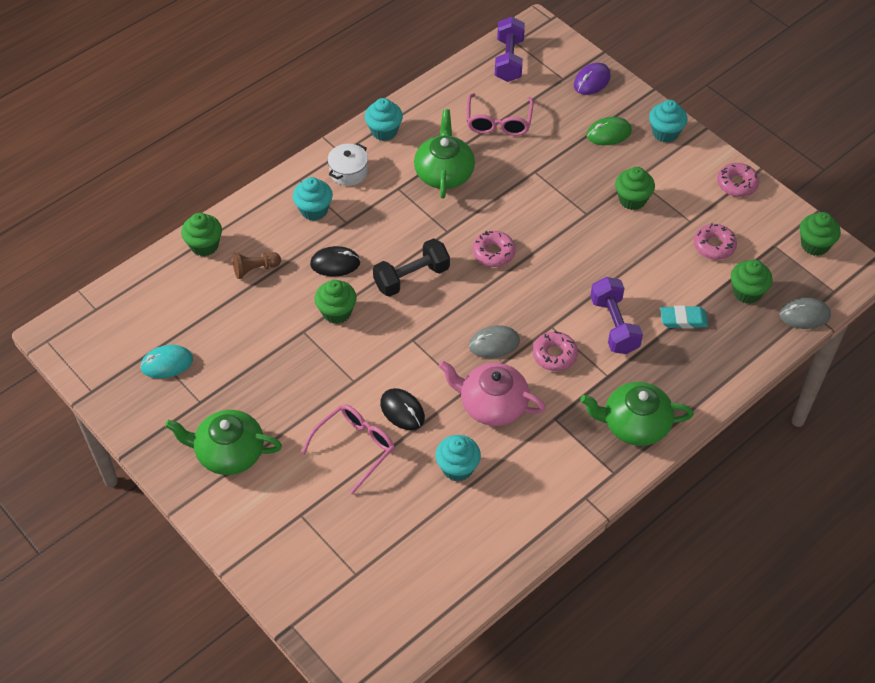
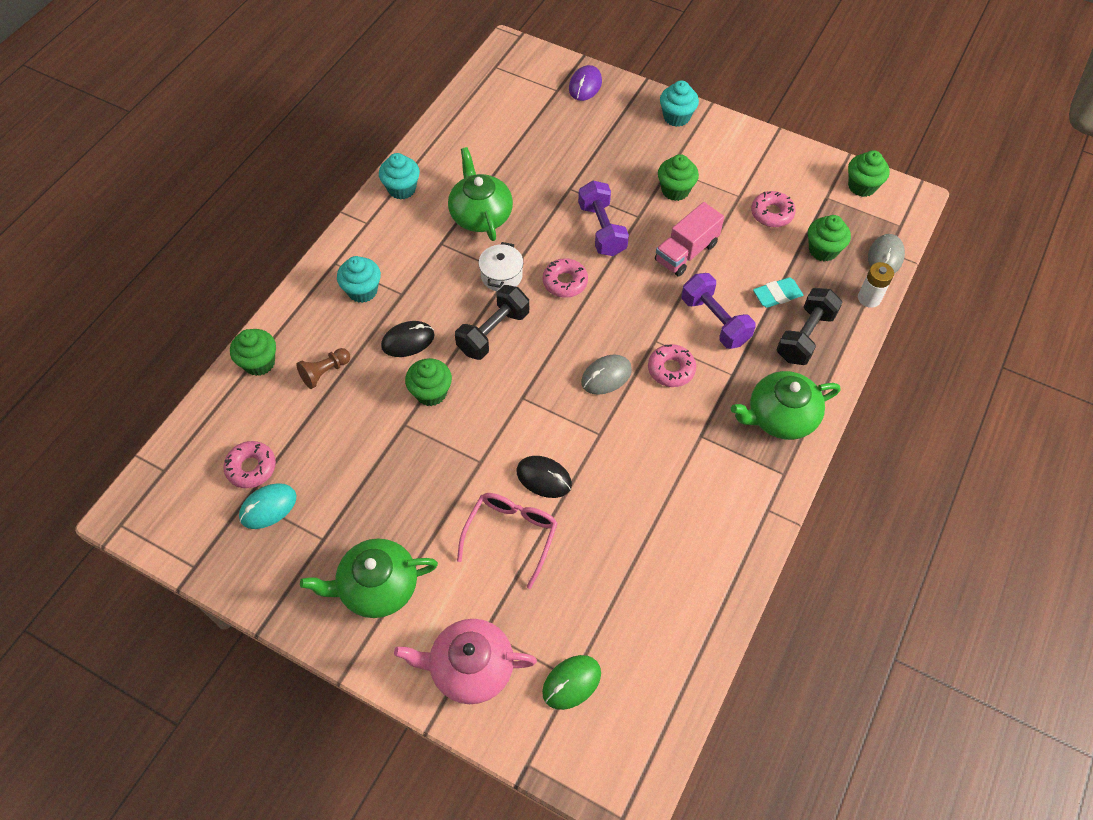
camera: 20 degrees left, 5 degrees up
(348, 172) = (382, 241): white pot -> white pot (501, 276)
(457, 468) = (627, 521): turquoise cupcake -> none
(492, 404) = (632, 441): pink teapot -> pink teapot (470, 667)
(498, 122) = (513, 149): pink glasses -> none
(509, 60) = (496, 86): purple dumbbell -> purple dumbbell (602, 229)
(608, 133) = (624, 132): green mouse -> green mouse (571, 682)
(616, 258) = (686, 252): none -> pink truck
(691, 363) = (805, 336): none -> black dumbbell
(737, 184) = (764, 148): pink donut -> pink donut (251, 468)
(769, 347) = (869, 298): none -> white battery
(804, 315) = (885, 257): grey mouse -> grey mouse turned 45 degrees counterclockwise

